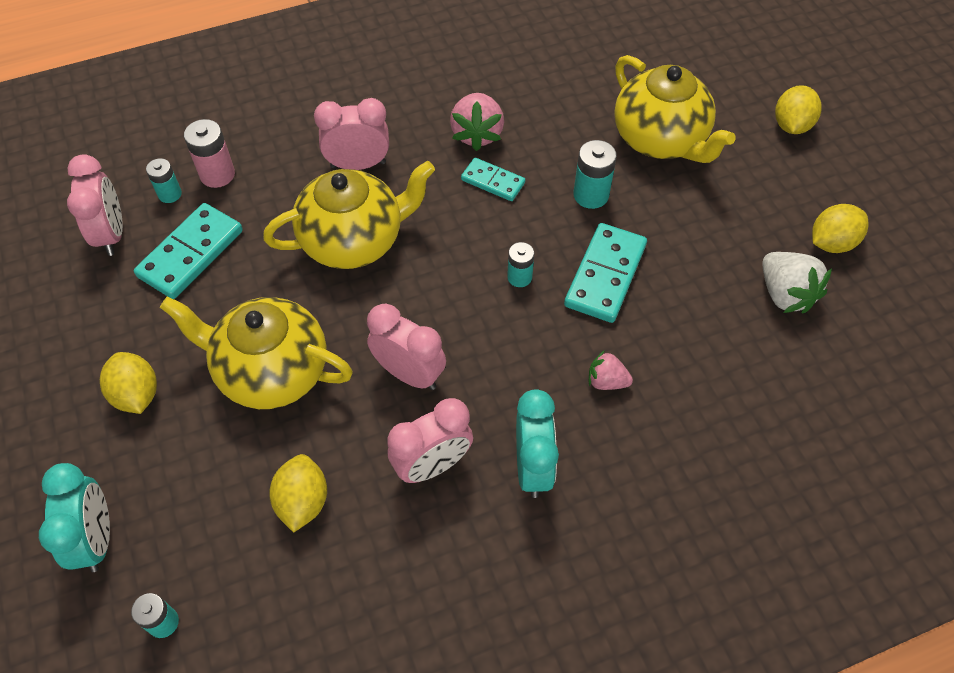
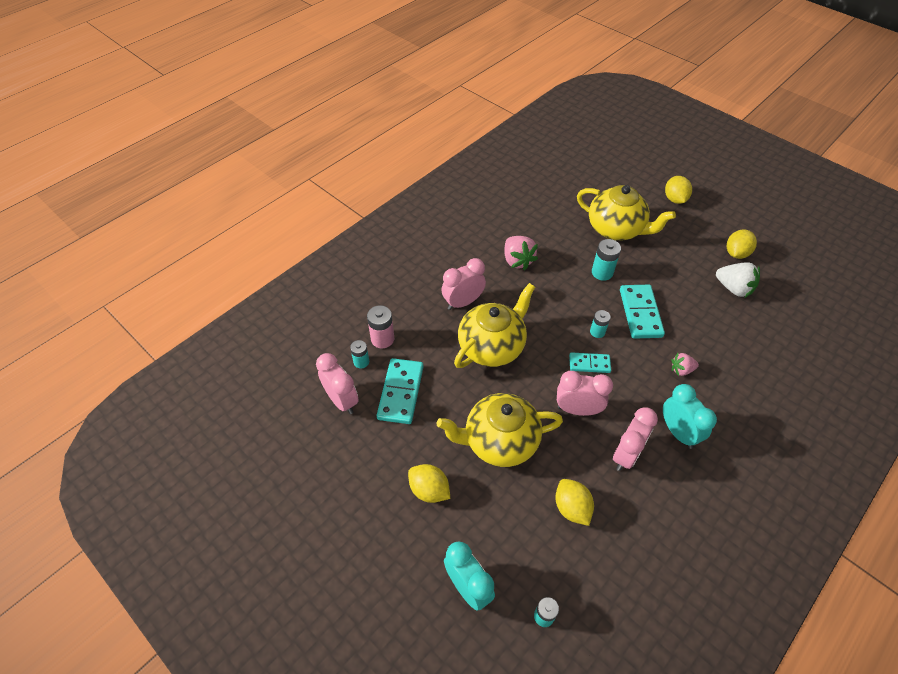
camera: 25 degrees left, 5 degrees down
(492, 181) = (545, 284): turquoise domino -> turquoise domino (589, 364)

